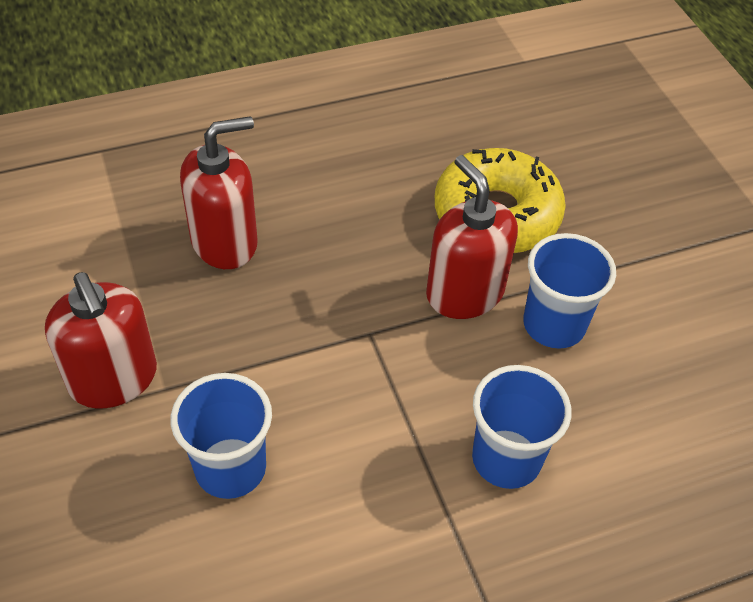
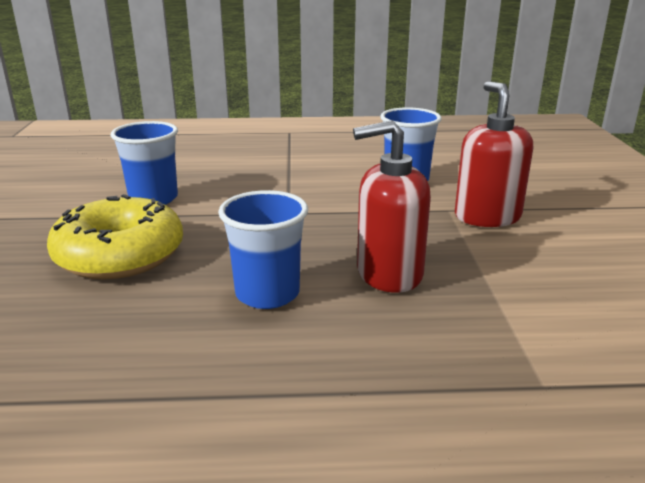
camera: 160 degrees left, 25 degrees down
(464, 293) = (200, 219): red soap dispenser -> none
(506, 459) = (242, 165): blue cup -> blue cup (267, 294)

